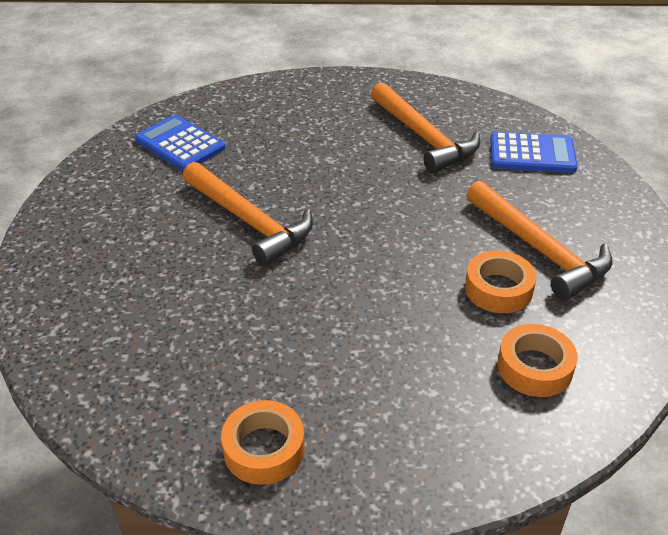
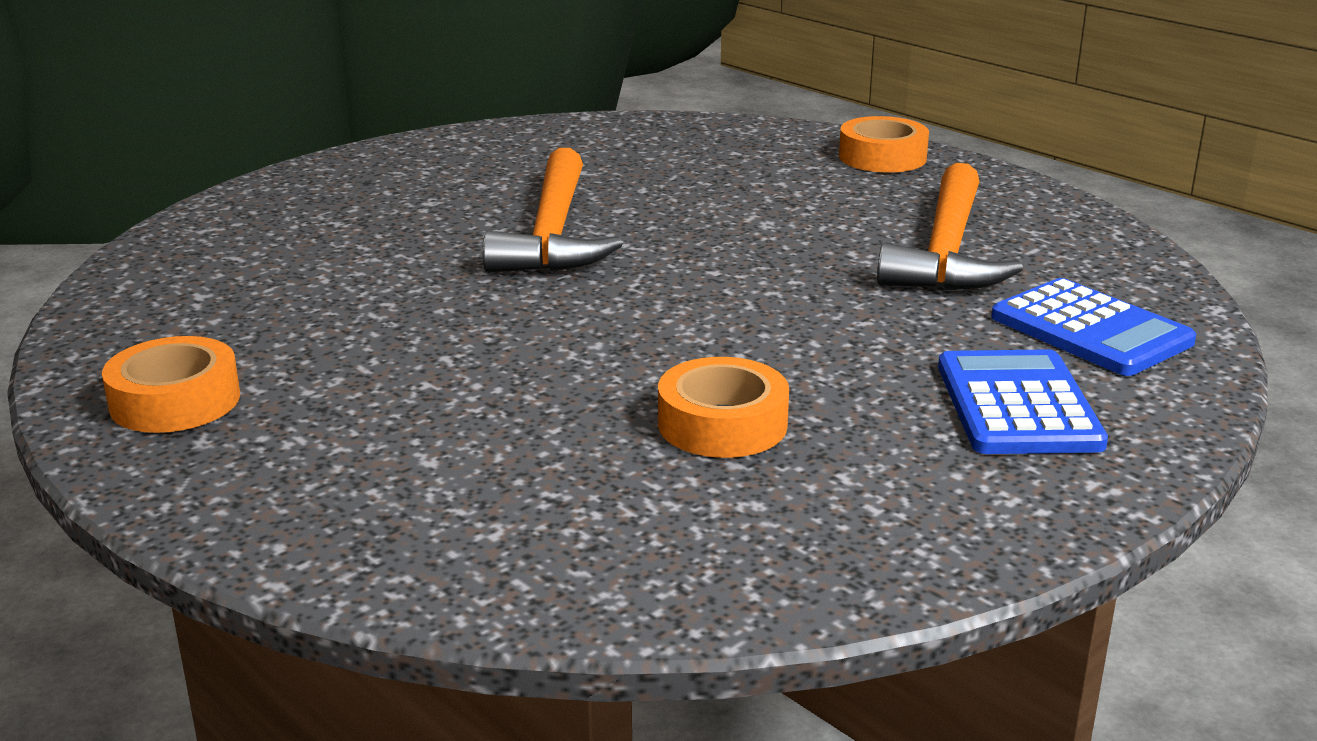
camera: 45 degrees right, 15 degrees down
(180, 144) = (617, 149): blue calculator -> blue calculator (1018, 405)
(534, 367) = (600, 513): orange tape -> orange tape (882, 157)
(539, 249) = (873, 419): orange hammer -> none

